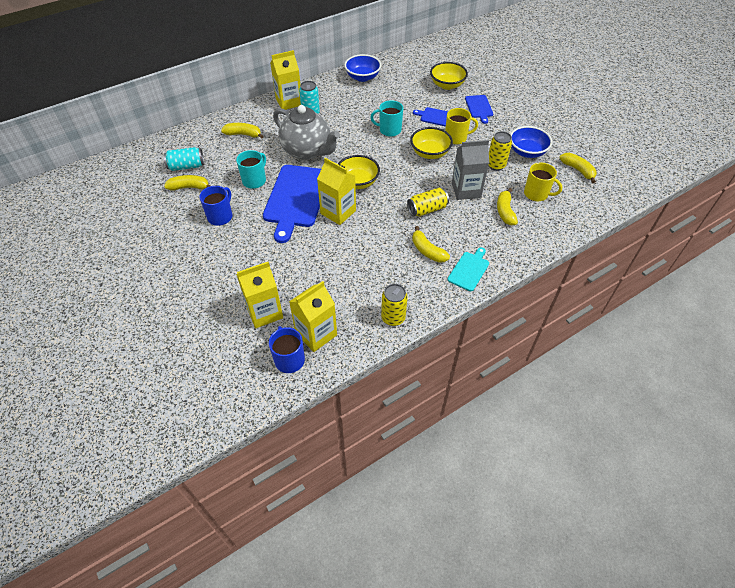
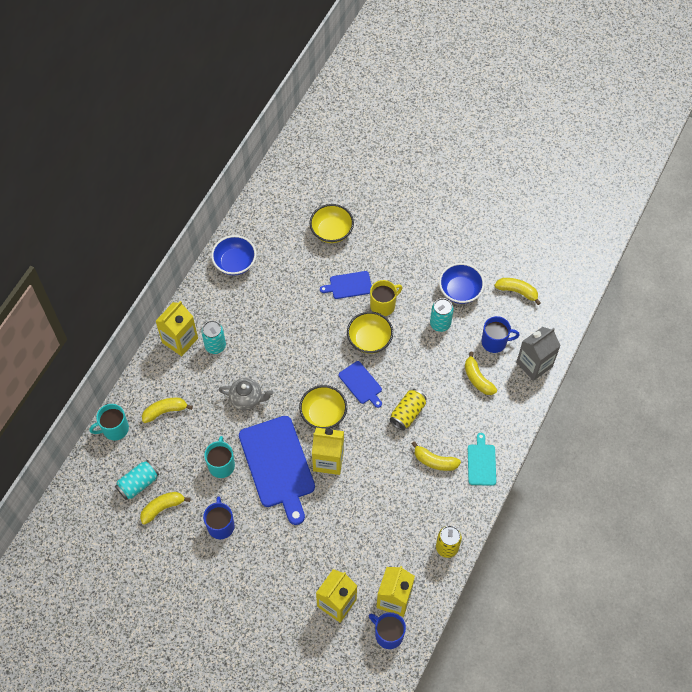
camera: 30 degrees left, 10 degrees up
(307, 151) = (247, 399): grey teapot -> grey teapot, size x0.57
(389, 130) = (311, 328): turquoise mug -> turquoise mug (114, 429)
(466, 190) = (429, 371): grey carton -> grey carton (534, 364)
(479, 107) = (382, 250): blue cutting board -> blue cutting board (361, 384)
(496, 165) = (440, 324): yellow can -> turquoise can
(536, 194) = (495, 342): yellow mug -> blue mug

